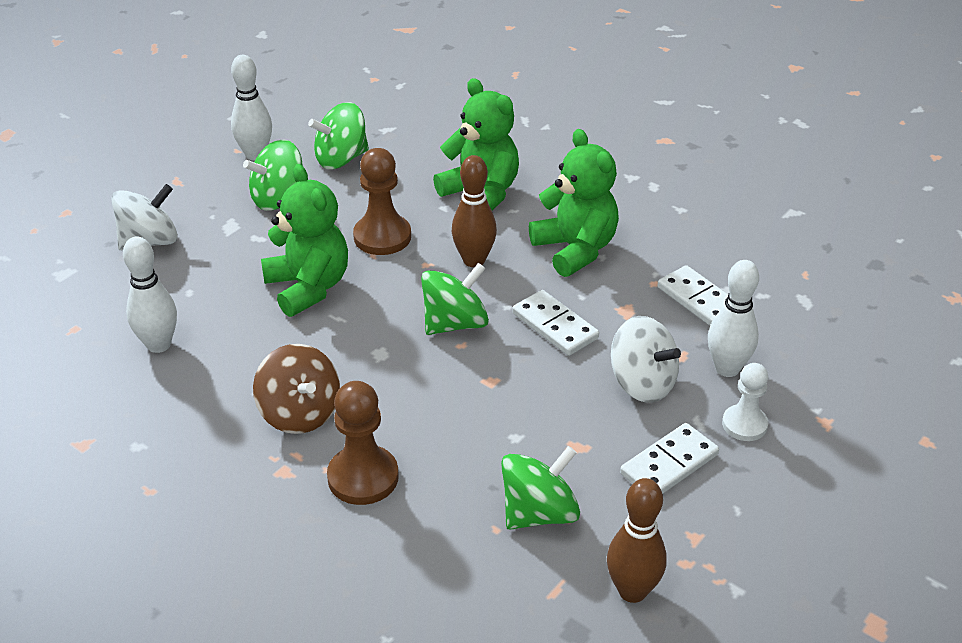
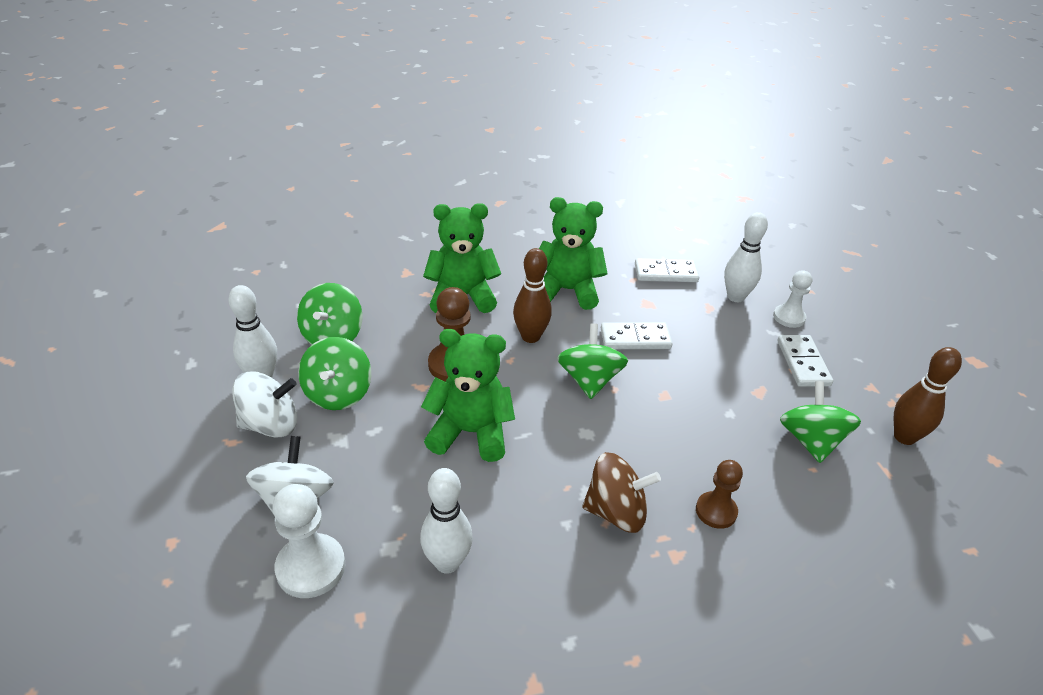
camera: 55 degrees left, 0 degrees up
(97, 282) = (311, 567): none -> white pawn
(363, 477) = (716, 511): brown pawn -> brown pawn, size x0.66
(642, 383) = (722, 334): white spinning top -> white spinning top (270, 424)

